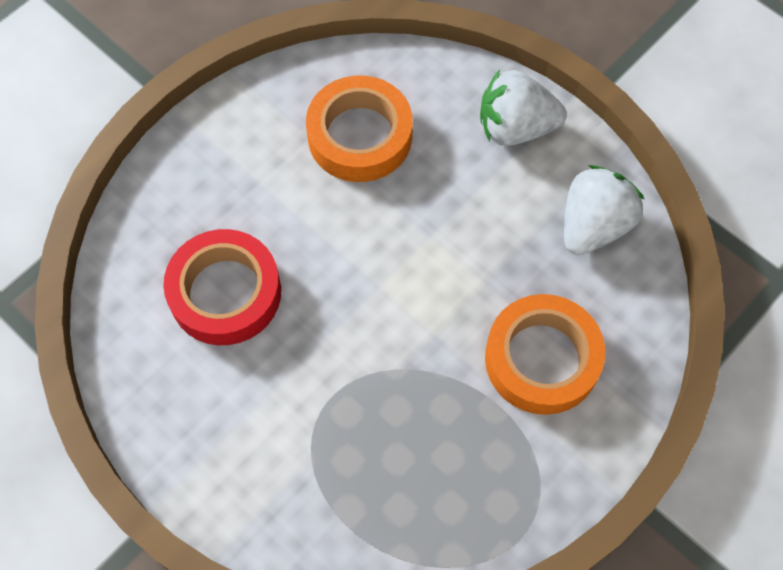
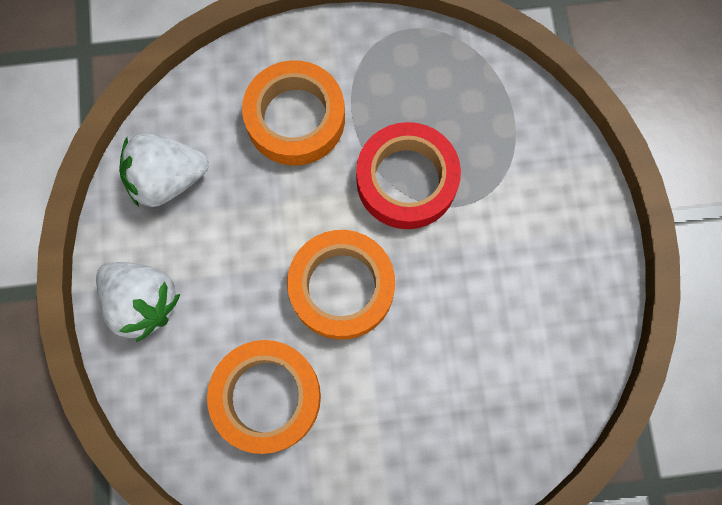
camera: 140 degrees left, 10 degrees up
(225, 293) = (476, 344): red tape -> red tape (406, 180)
(373, 253) = (341, 287): none -> orange tape

